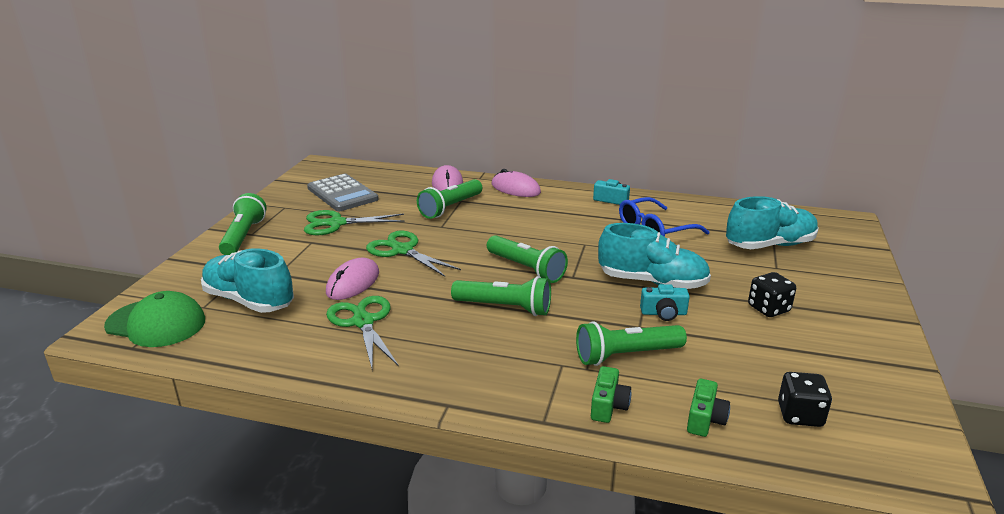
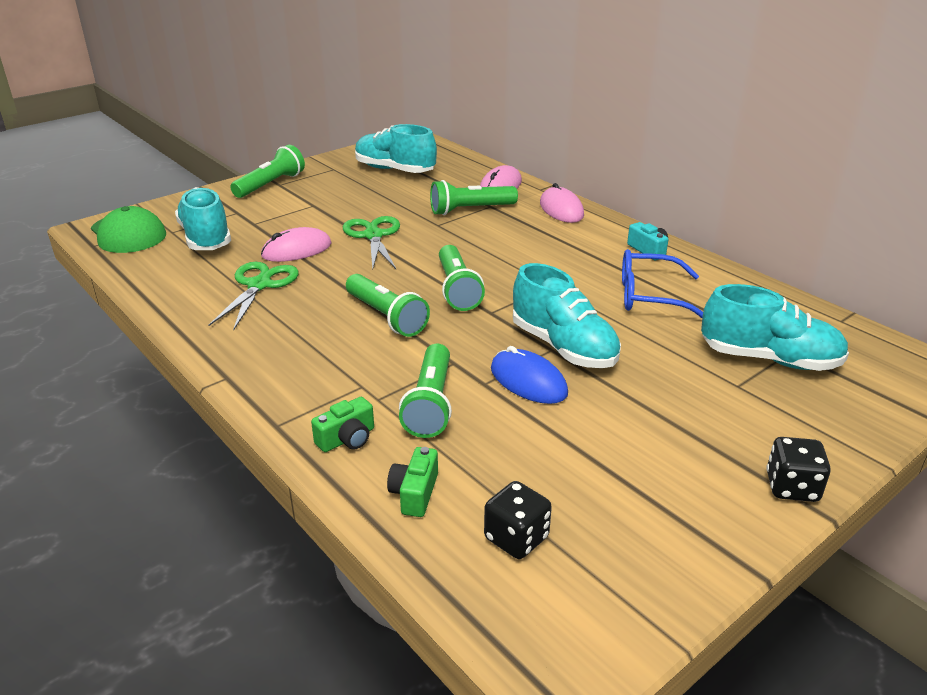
camera: 35 degrees right, 5 degrees up
(336, 223) = (353, 195): green scissors -> none
(342, 194) = (394, 170): grey calculator -> turquoise shoe
(626, 355) = (430, 403): green flashlight -> green flashlight turned 105 degrees counterclockwise
(663, 313) = (528, 381): turquoise camera -> blue mouse
(705, 419) = (414, 493): green camera -> green camera turned 135 degrees clockwise
(768, 309) = (654, 423): black dice -> black dice (791, 487)

